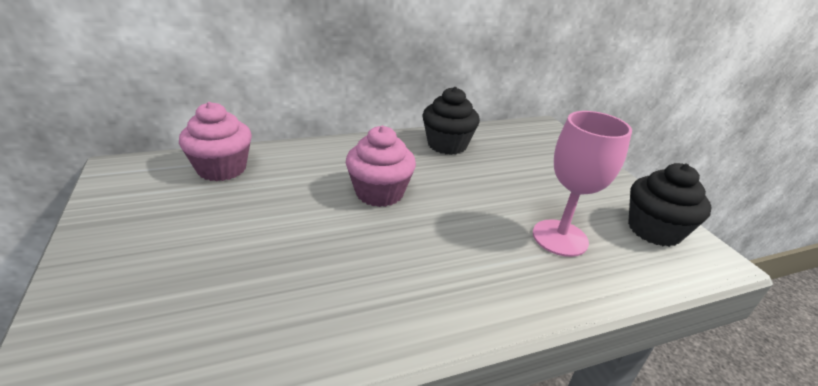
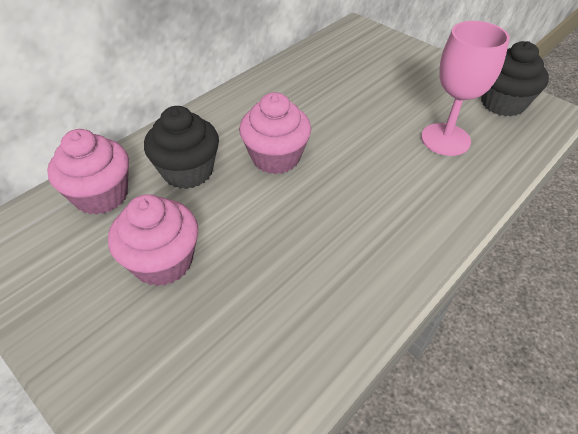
camera: 25 degrees left, 15 degrees up
(214, 230) = (163, 261): none -> pink cupcake
(447, 145) = (291, 80): black cupcake -> black cupcake (188, 171)

